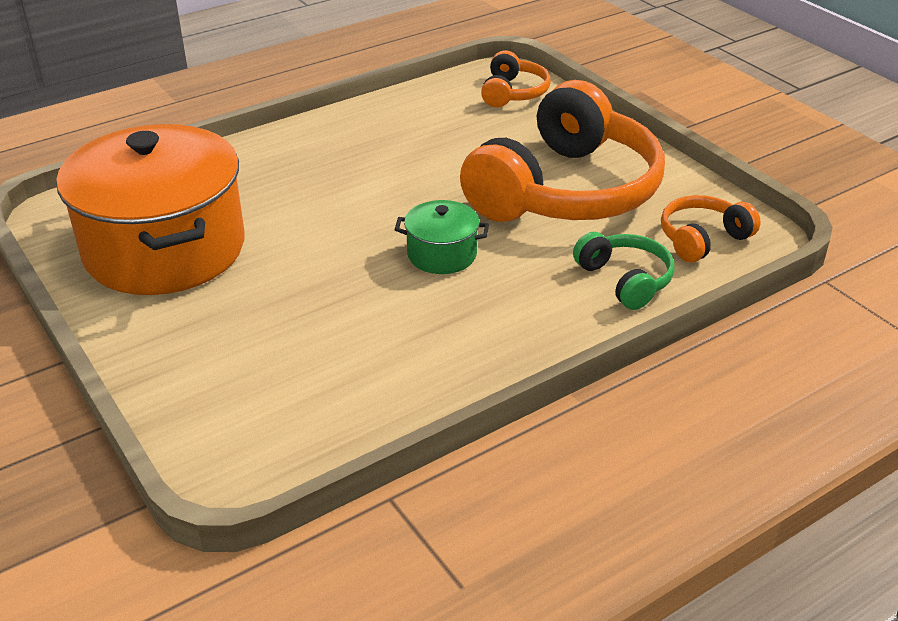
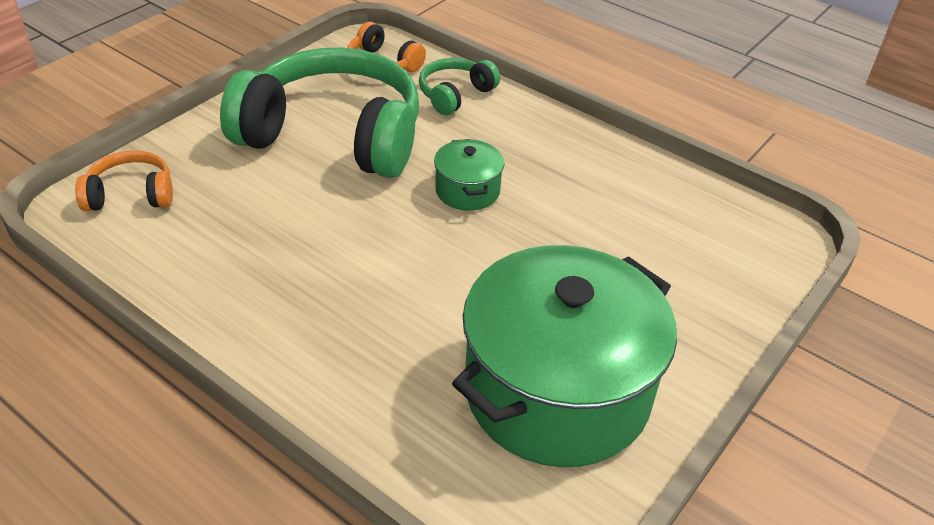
camera: 110 degrees left, 5 degrees up
(165, 249) = (557, 391): orange pot -> green pot
(566, 191) = (333, 135): orange headphones -> green headphones

